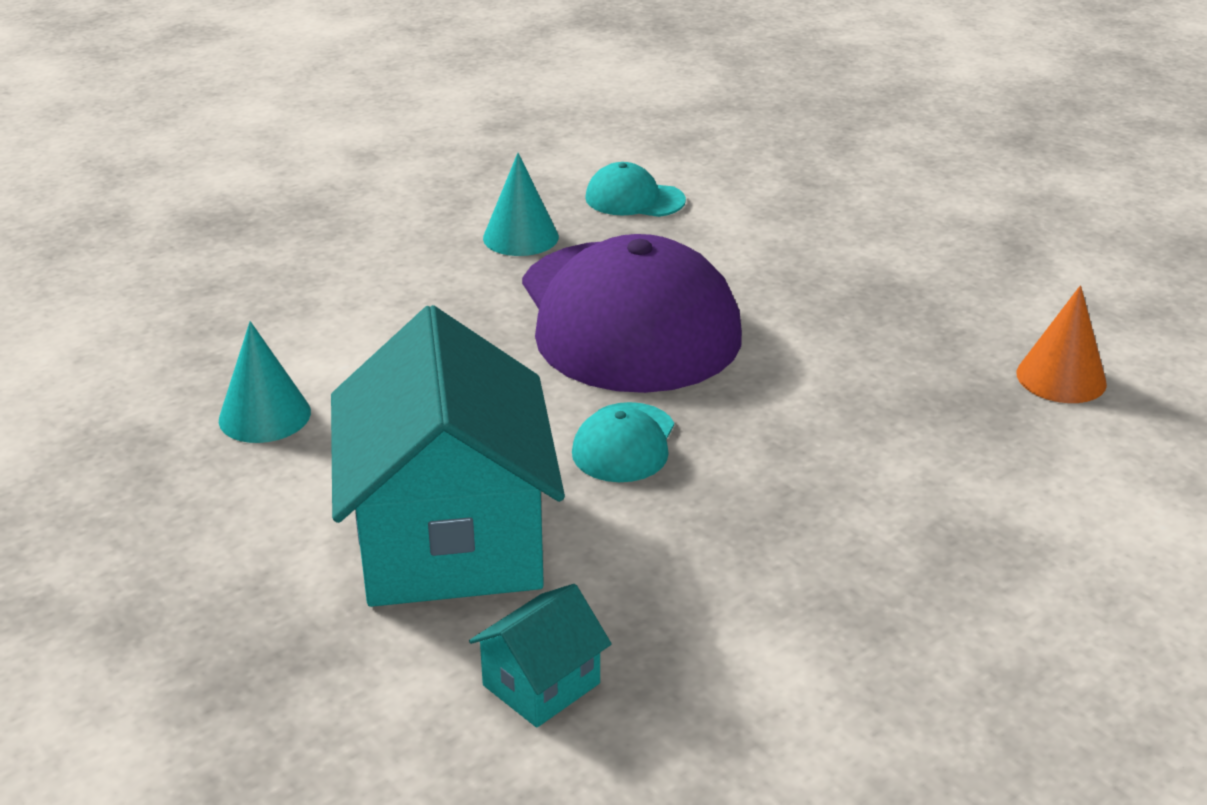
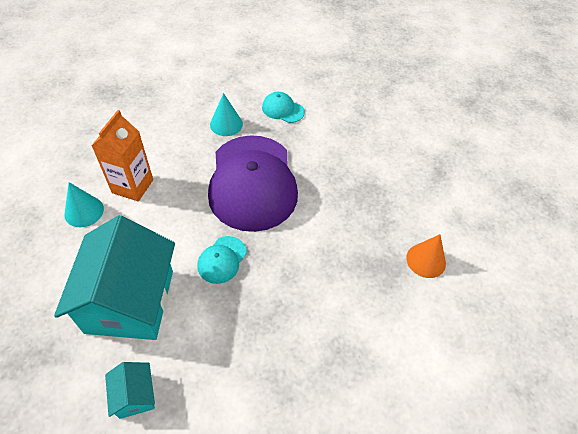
camera: 10 degrees right, 20 degrees up
(358, 360) = (132, 186): none -> orange carton
(541, 684) = (135, 395): turquoise house -> turquoise house turned 75 degrees counterclockwise

